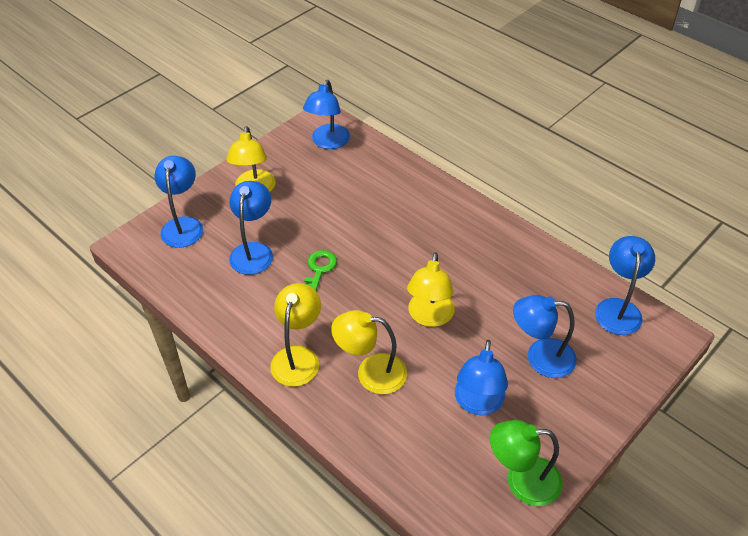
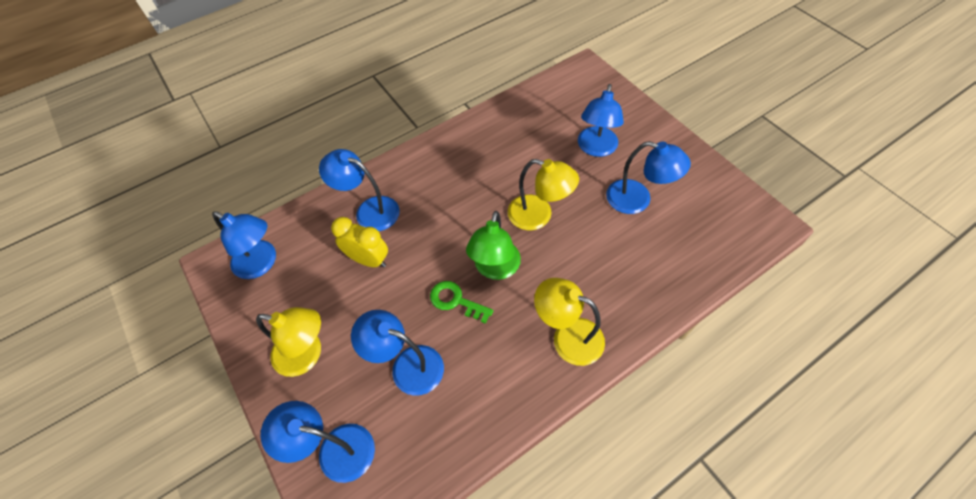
camera: 75 degrees left, 10 degrees up
(347, 204) = (368, 260): none -> yellow clock
(371, 373) = (596, 274): yellow lamp -> none
(522, 481) = (712, 187): green lamp -> green lamp (495, 269)
(618, 308) = (555, 90): blue lamp -> blue lamp (369, 210)

